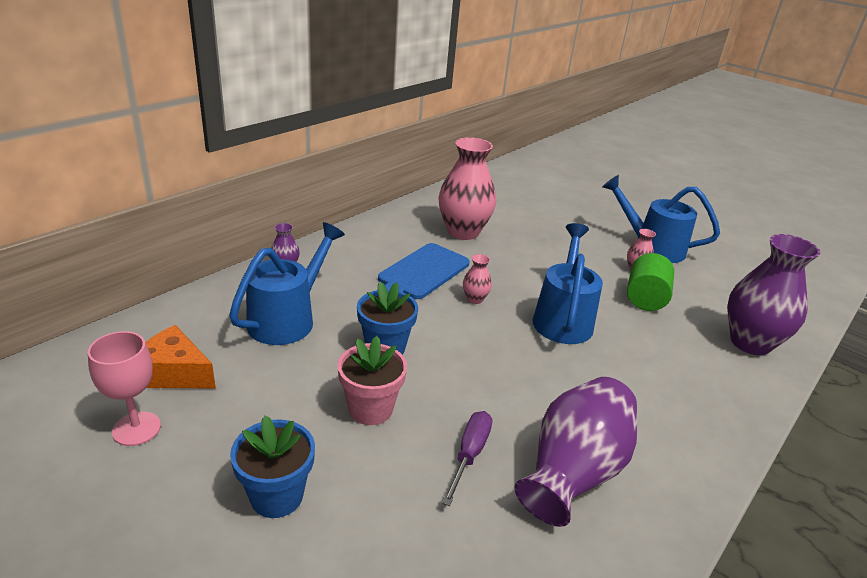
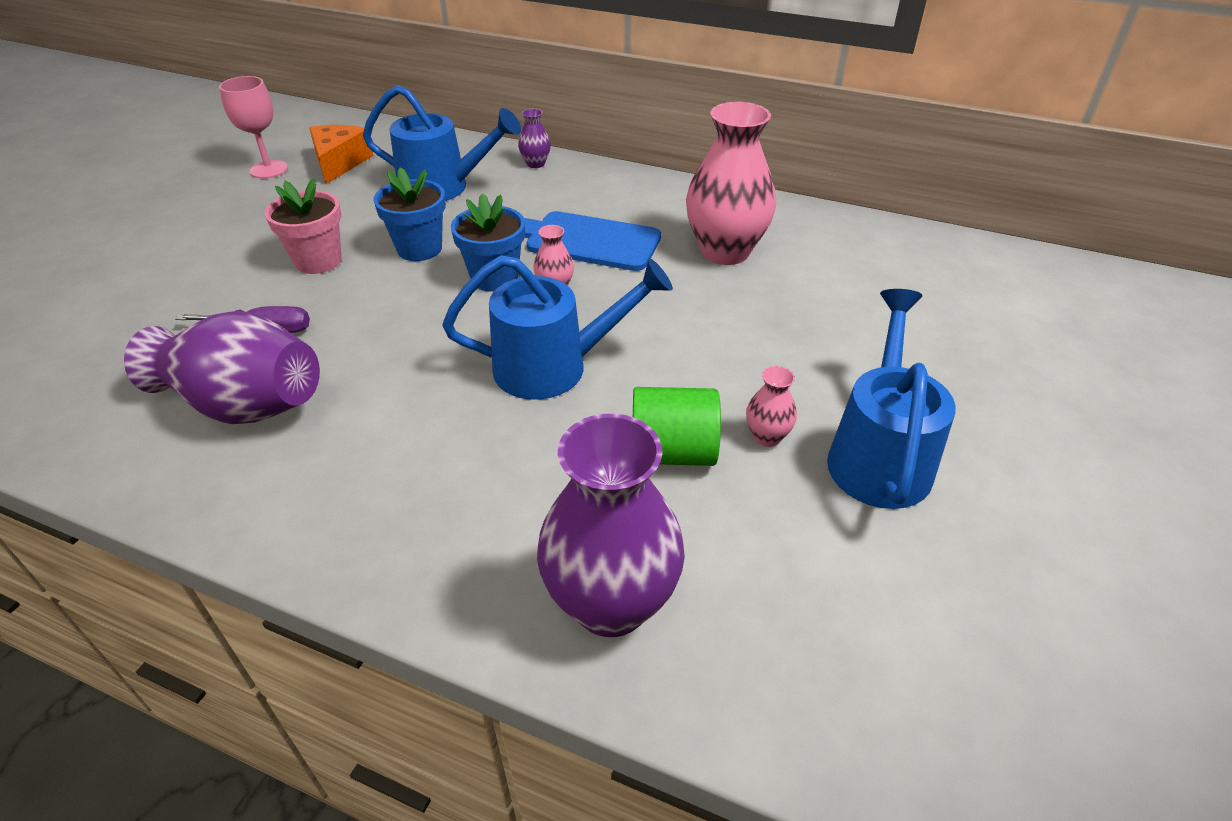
camera: 75 degrees right, 10 degrees up
(277, 496) = (200, 243): blue flower pot -> blue flower pot (494, 278)

